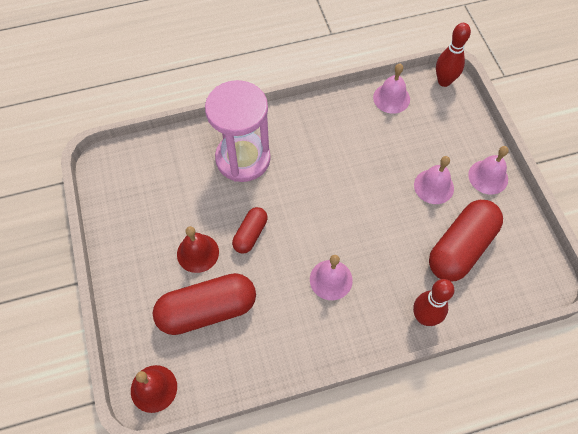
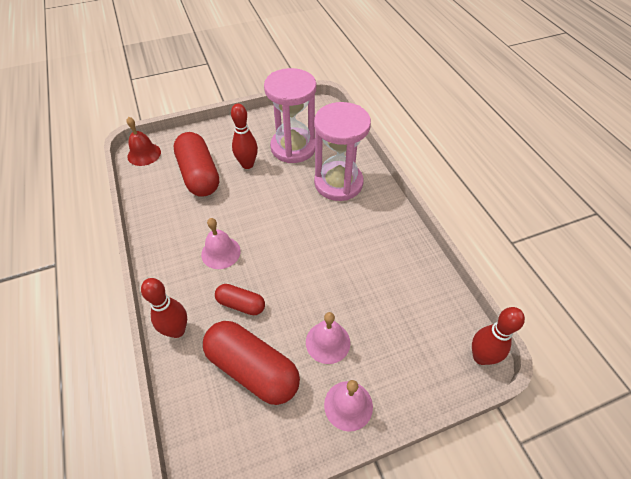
camera: 85 degrees right, 10 degrees down
(176, 200) = (293, 147): none -> pink hourglass
(197, 253) = (247, 164): red bell -> red bowling pin
(250, 234) = (264, 194): red capsule -> red capsule (241, 304)
(391, 98) = (438, 299): pink bell -> none

